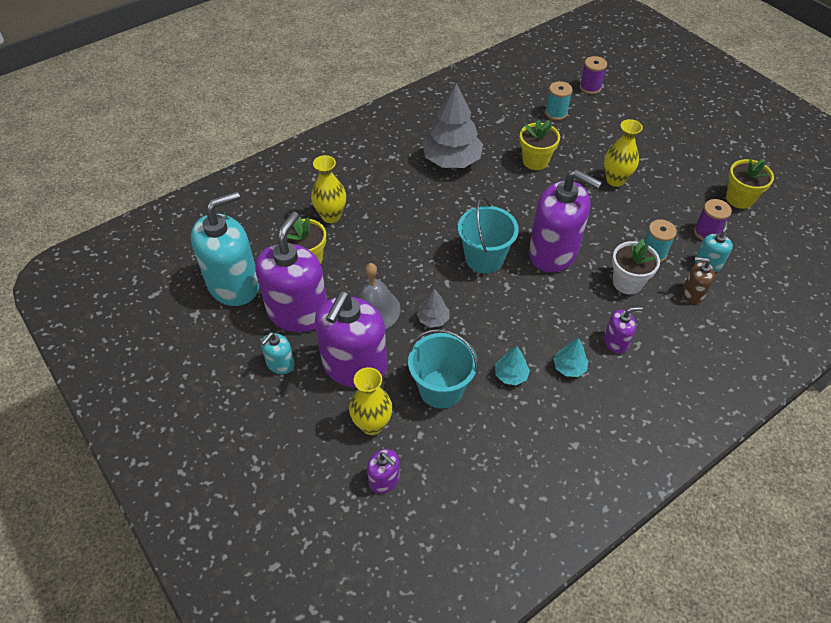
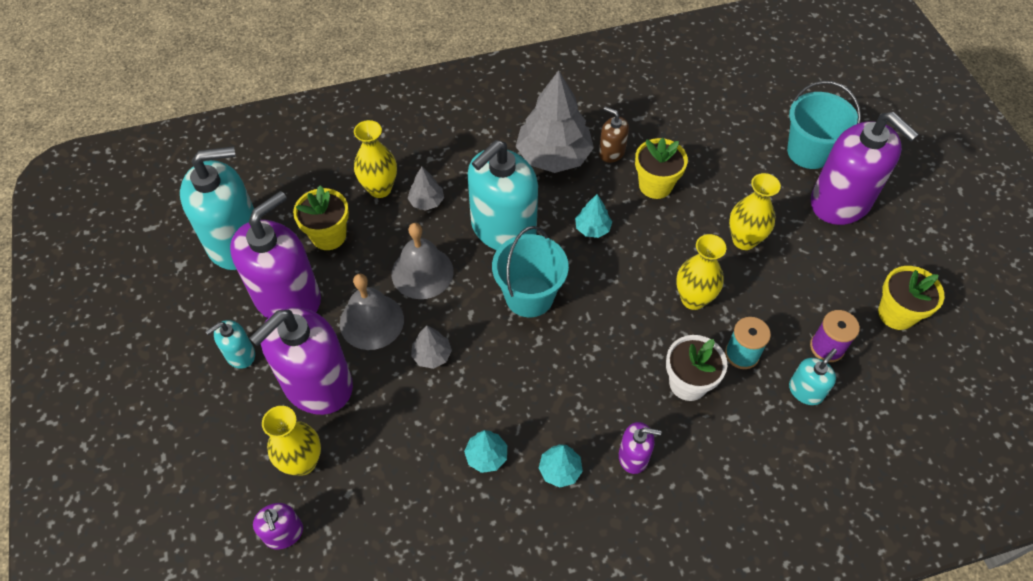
camera: 20 degrees right, 5 degrees up
(372, 215) = (426, 201): none -> grey tree
(395, 265) = (422, 272): none -> grey bell
(440, 218) = (503, 228): none -> turquoise soap dispenser
(441, 389) = (398, 445): turquoise bucket -> turquoise bucket (809, 152)
(506, 201) = (592, 228): none -> turquoise tree
(553, 252) = (616, 314): purple soap dispenser -> purple soap dispenser (840, 202)
(556, 113) = (714, 127): turquoise spool -> none
(590, 87) = (777, 102): purple spool -> none
(601, 227) = (693, 299): none -> yellow vase
(692, 293) = (764, 424): brown soap dispenser -> brown soap dispenser (611, 152)

